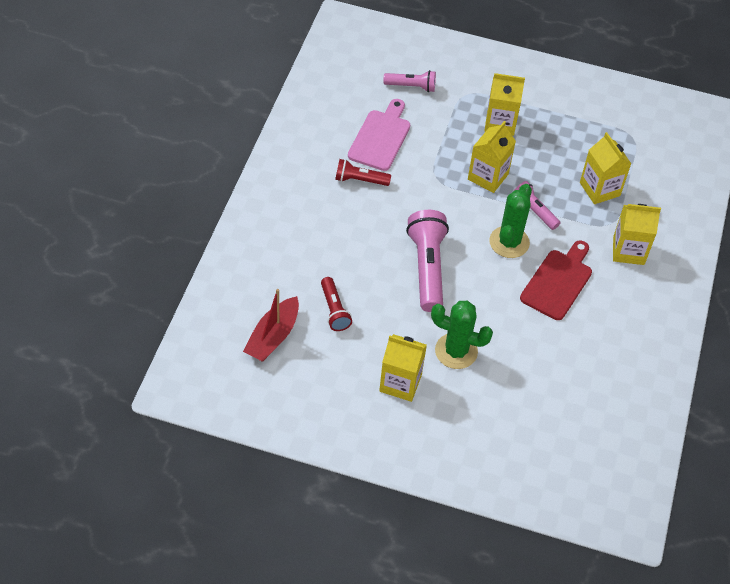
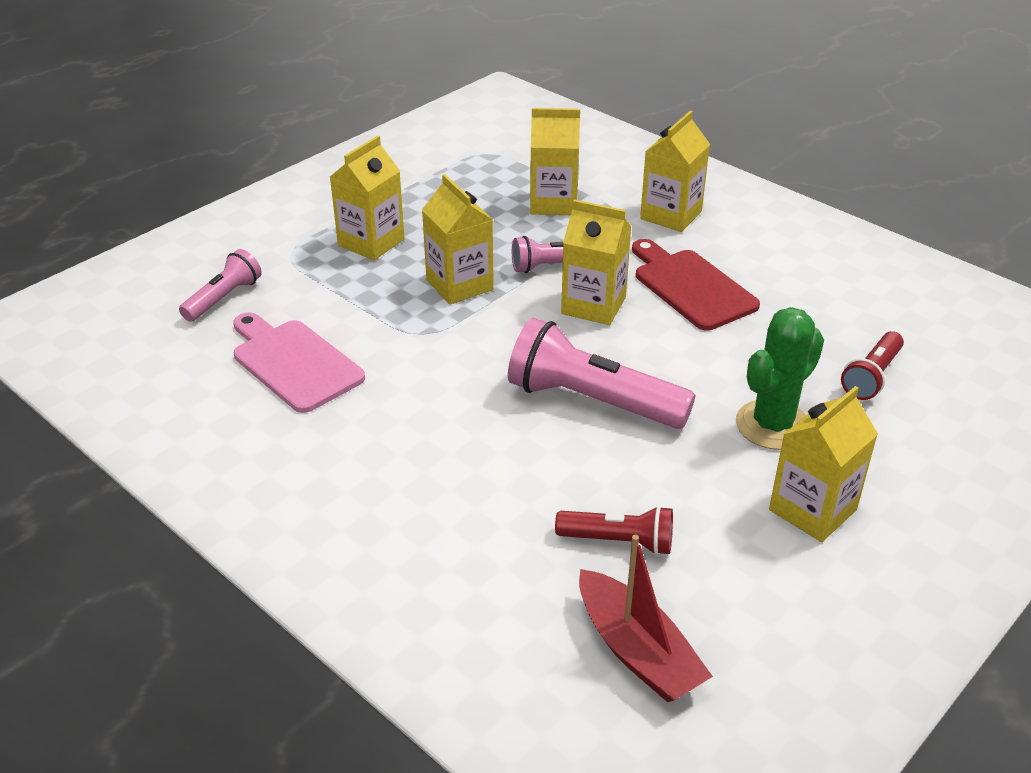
camera: 60 degrees left, 15 degrees down
(360, 180) = (360, 415): red flashlight -> red flashlight (871, 376)
(509, 242) = (593, 305): green cactus -> yellow carton

